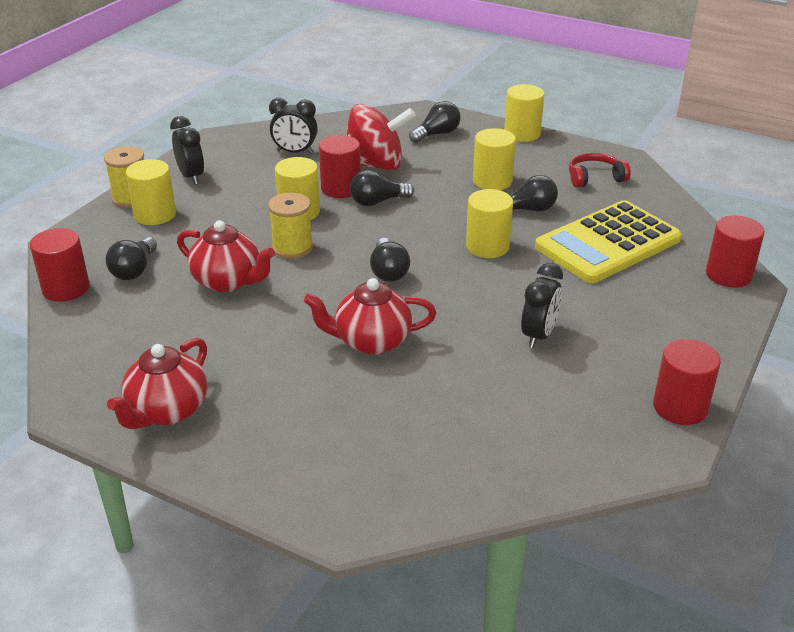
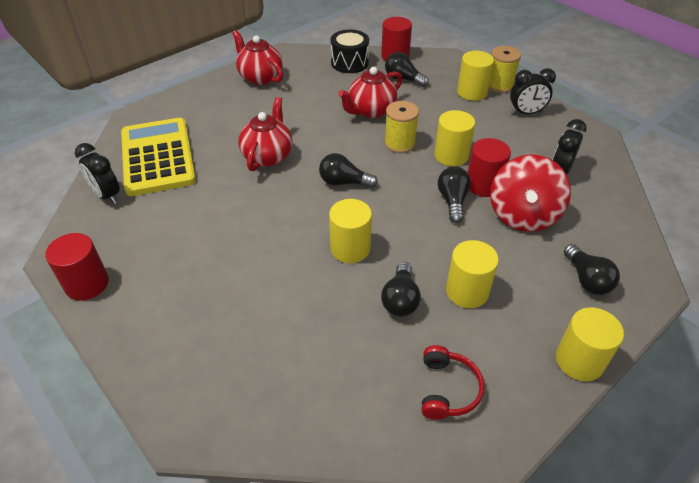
camera: 110 degrees right, 10 degrees up
(96, 327) = (349, 63): none -> black drum
(538, 335) = (217, 237): black clock -> black clock (107, 195)
(607, 243) = (312, 339): yellow calculator -> yellow calculator (158, 157)
(728, 275) = (205, 419): red cylinder -> none

